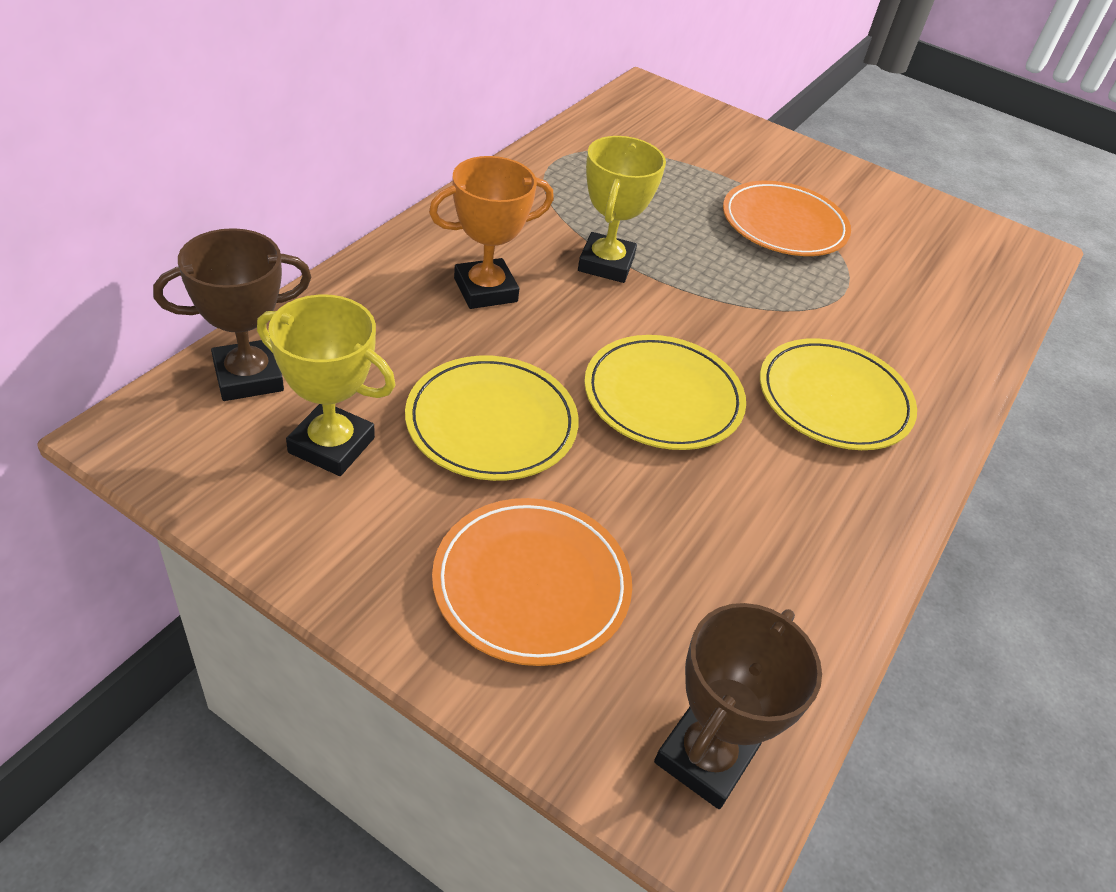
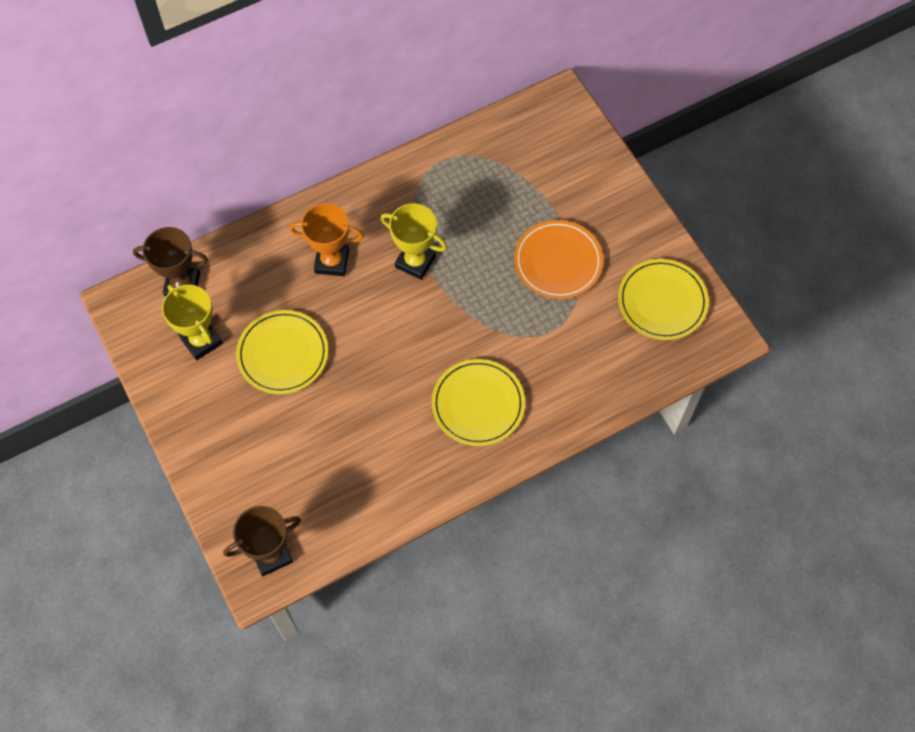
camera: 35 degrees right, 20 degrees up
(531, 584) = (249, 449): orange plate -> none
(606, 264) = (415, 262): yellow trophy -> yellow trophy turned 75 degrees clockwise
(663, 397) = (381, 369): yellow plate -> yellow plate (662, 301)

